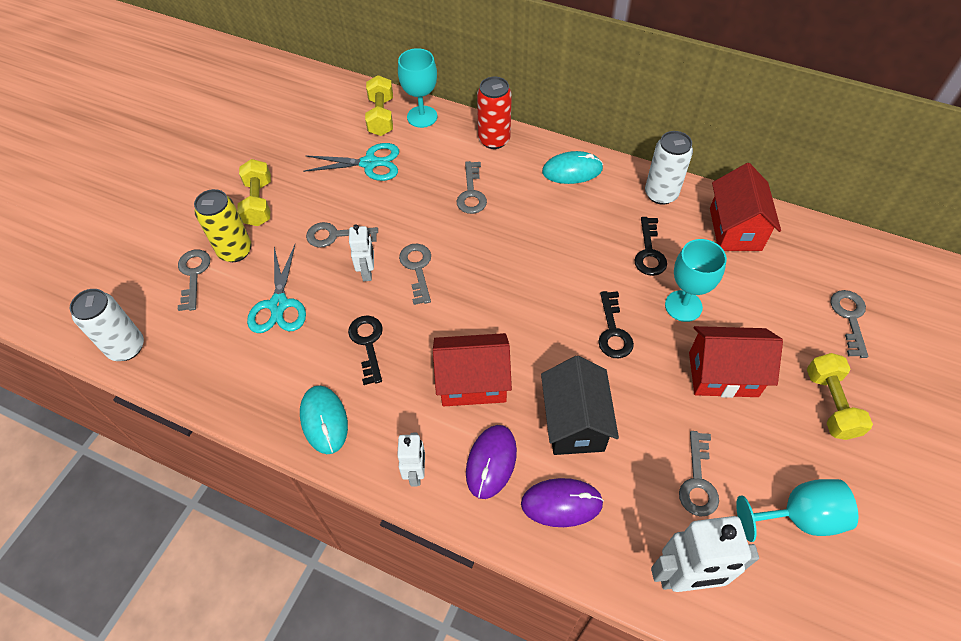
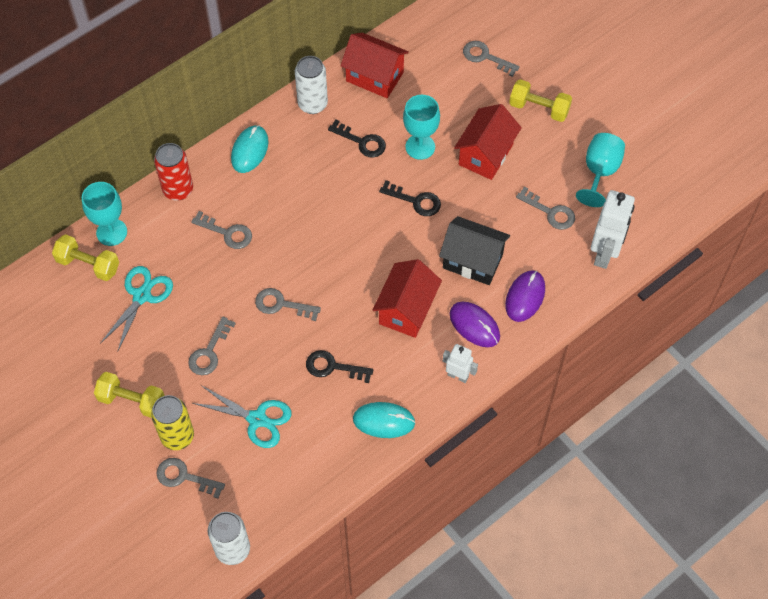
camera: 65 degrees left, 5 degrees up
(367, 272) = (263, 342): white robot -> none

